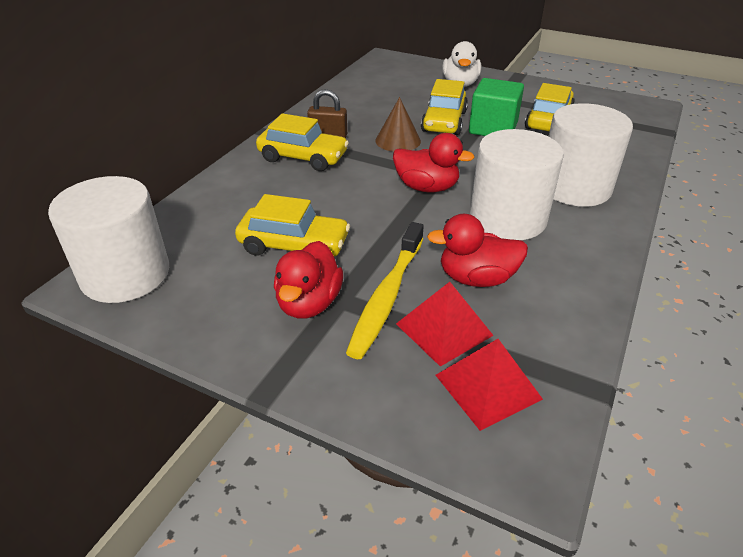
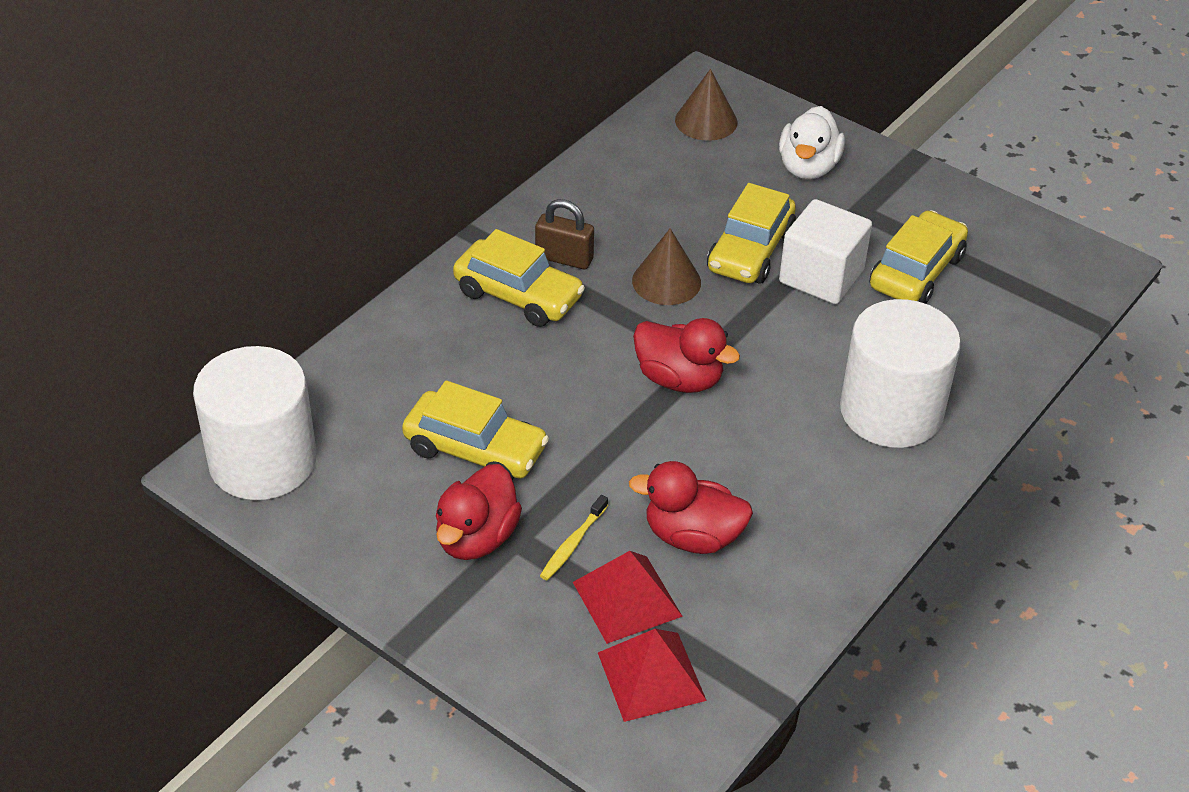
camera: 10 degrees right, 5 degrees up
(387, 296) = (573, 544): yellow toothbrush -> yellow toothbrush, size x0.49
(392, 72) = (706, 121): none -> brown cone
(493, 128) = (821, 276): green cube -> white cube
(508, 218) = (771, 450): white cylinder -> none

